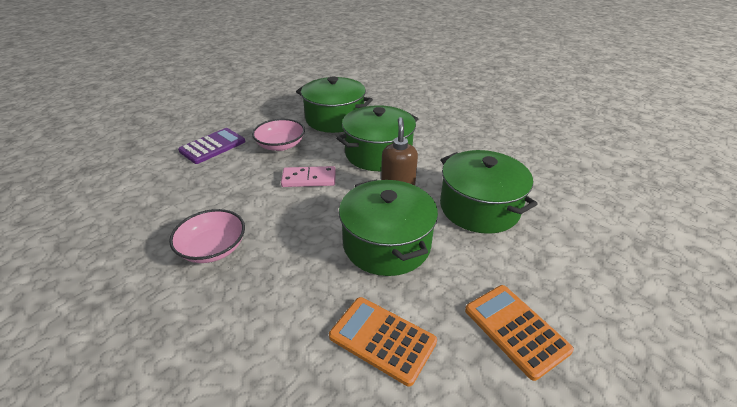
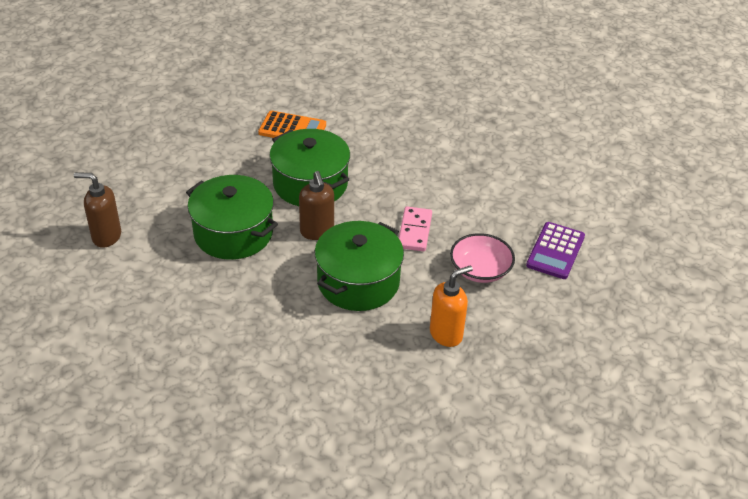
camera: 160 degrees right, 5 degrees up
(213, 248) = (445, 155): pink bowl -> none
(309, 179) = (415, 231): pink domino -> pink domino turned 60 degrees counterclockwise
(335, 119) = (446, 334): green pot -> orange soap dispenser
(516, 330) = (207, 148): orange calculator -> none
(615, 229) = (106, 236): none -> brown soap dispenser

